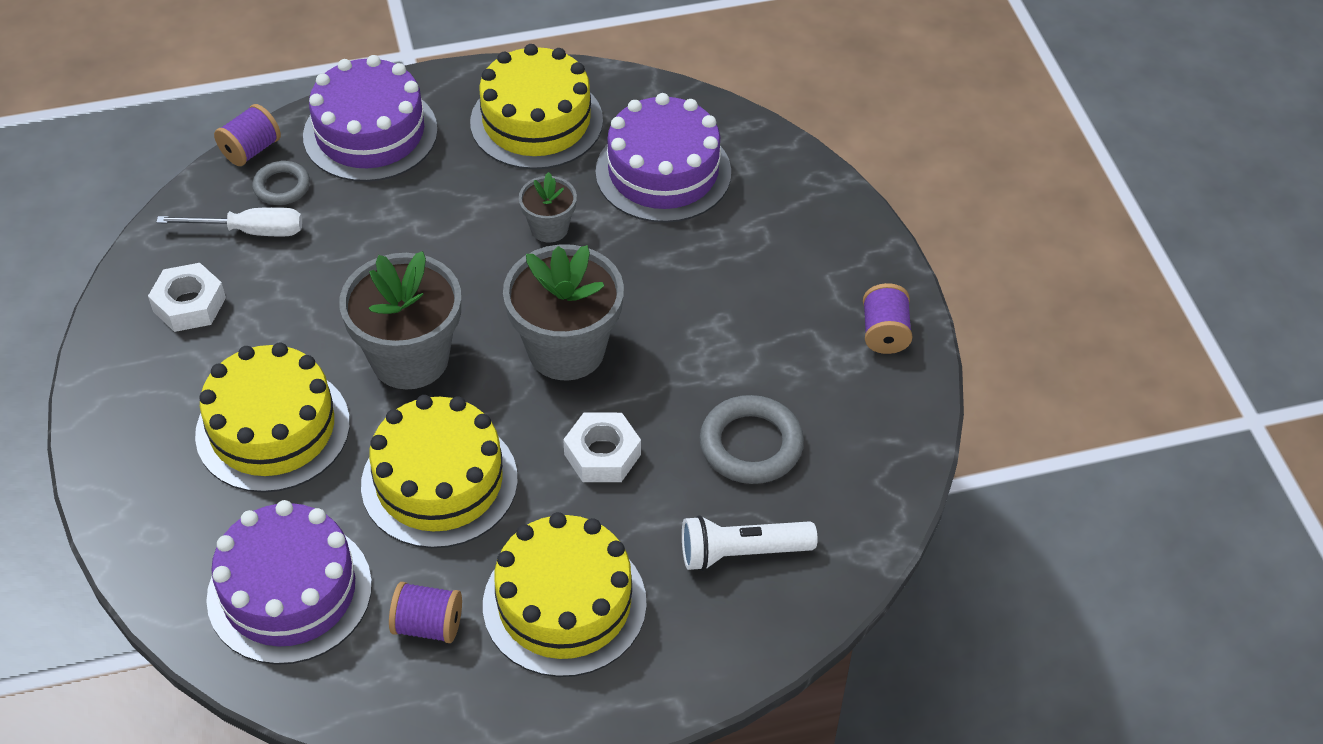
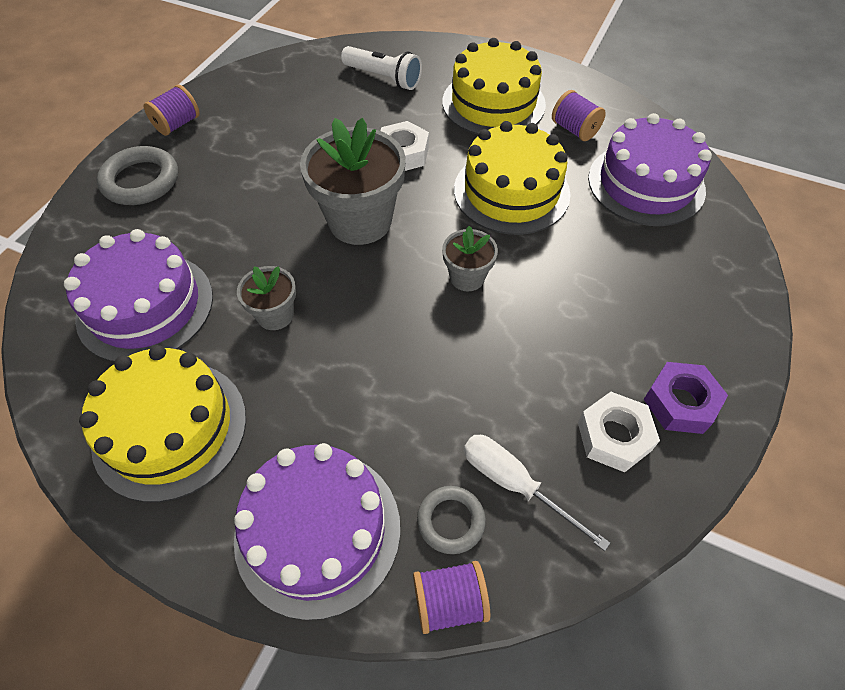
camera: 140 degrees left, 5 degrees up
(143, 362) = (680, 403): none -> purple nut
(273, 428) = (600, 285): yellow cake -> none
(410, 358) = (467, 277): grey flower pot -> grey flower pot, size x0.52
(751, 445) = (320, 115): grey ring -> grey ring (141, 181)

